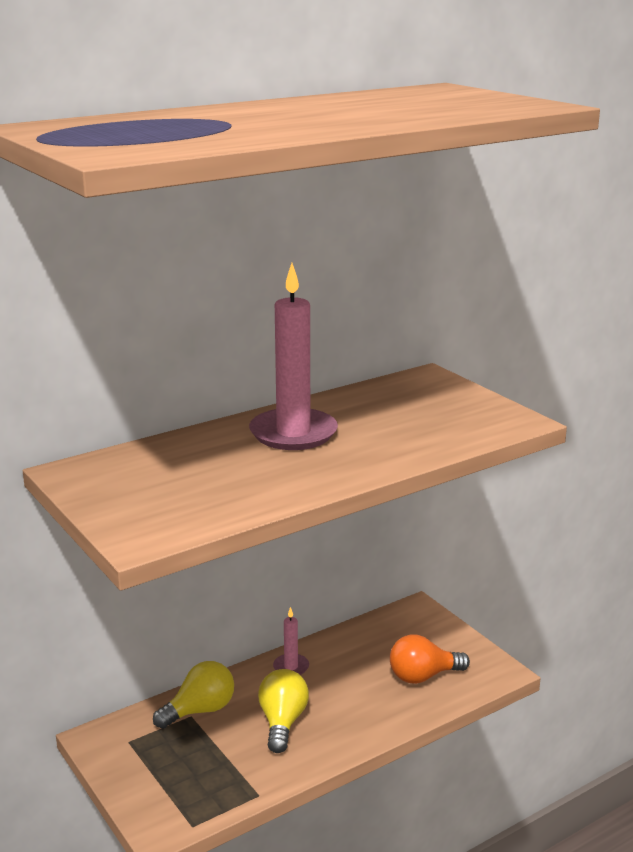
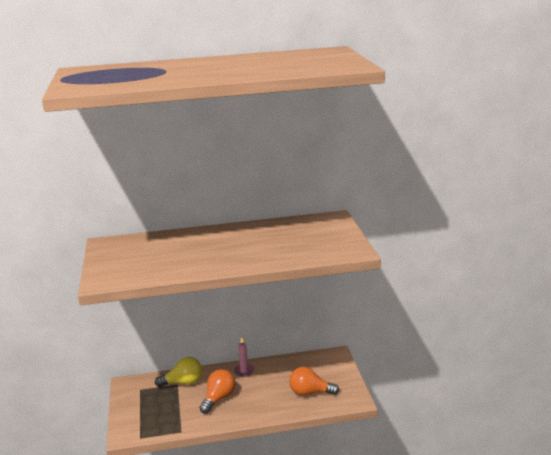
camera: 25 degrees right, 0 degrees up
(282, 722) = (218, 398): yellow light bulb -> orange light bulb
(293, 433) = (227, 240): pink candle -> none

